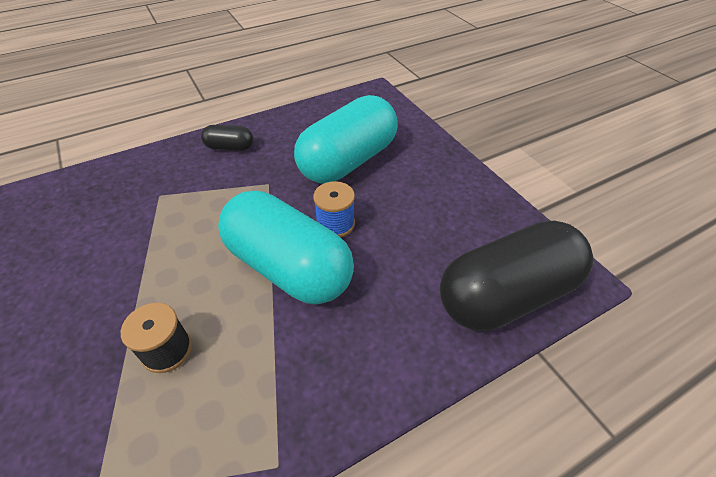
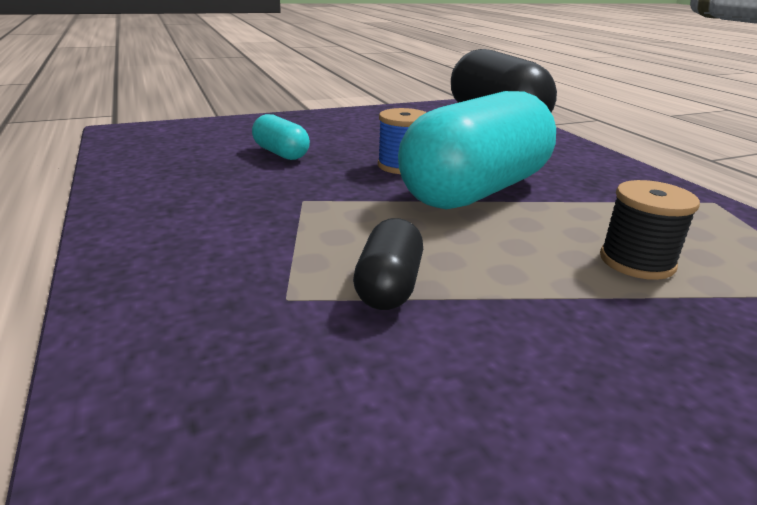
camera: 85 degrees left, 20 degrees down
(230, 147) = (173, 228): black capsule -> black capsule (388, 286)
(348, 161) = (281, 153): turquoise capsule -> turquoise capsule, size x0.44

